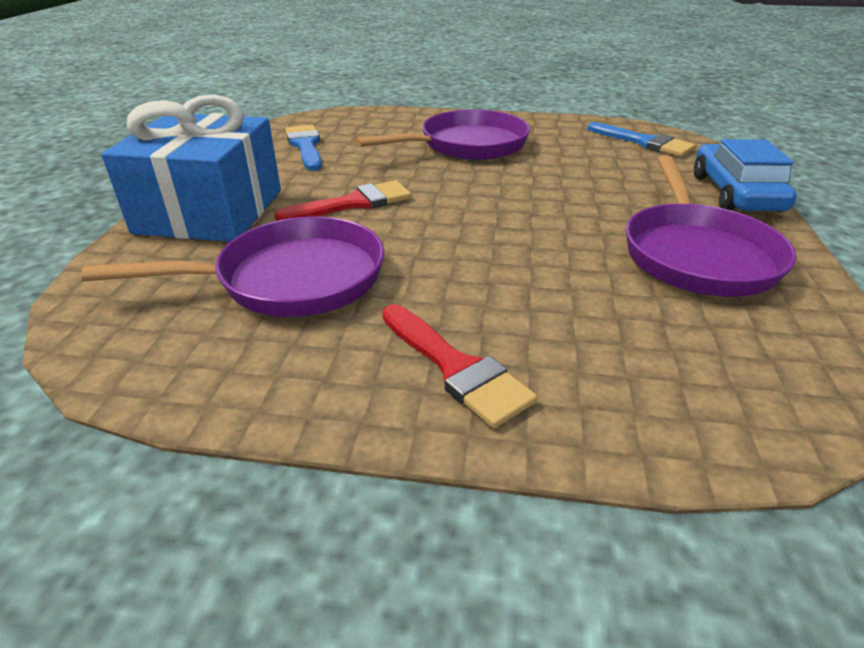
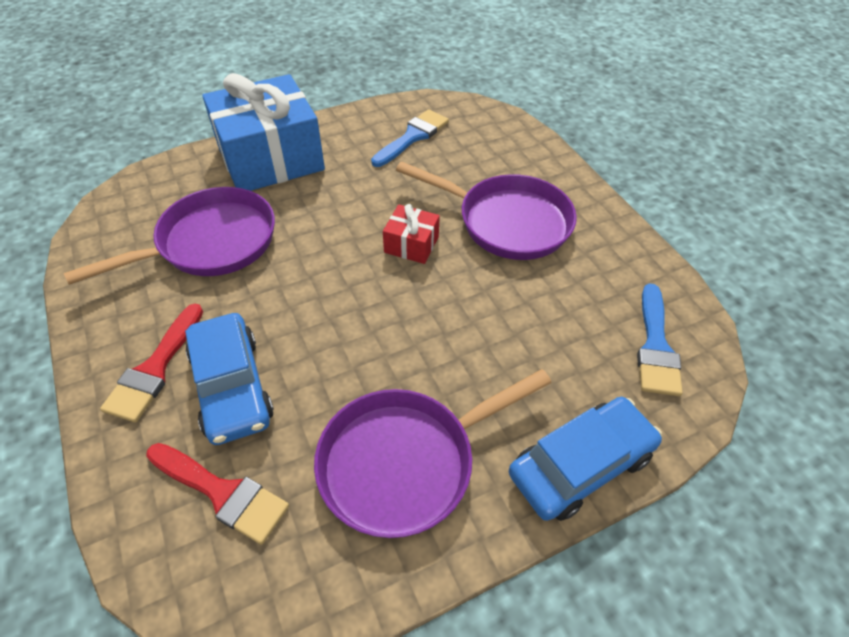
camera: 55 degrees right, 15 degrees up
(291, 279) = (210, 243): purple pan -> purple pan turned 75 degrees counterclockwise
(354, 203) = (335, 215): red brush -> red brush (222, 493)
(443, 183) = (411, 244): none -> red gift
(534, 320) = (231, 386): none -> blue car

